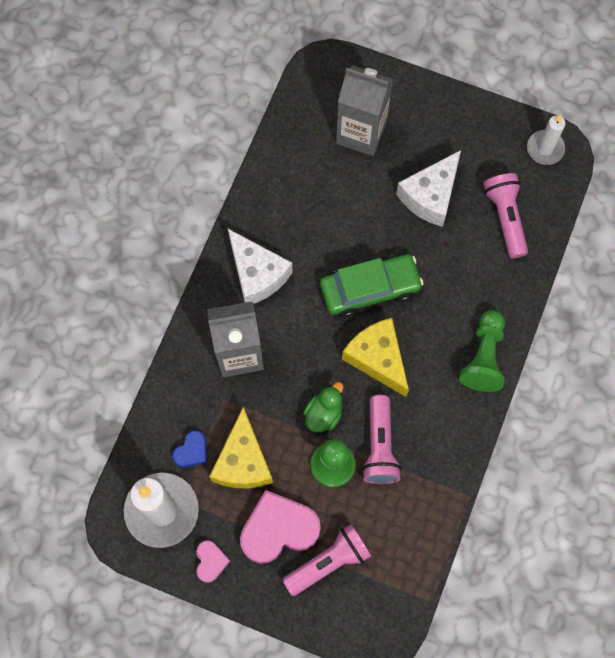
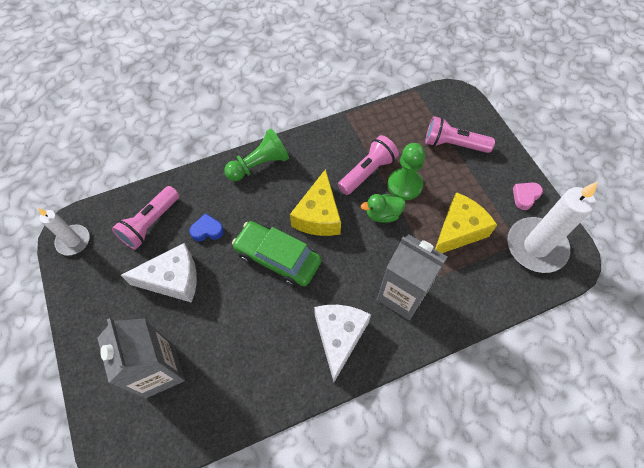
camera: 135 degrees left, 10 degrees down
(192, 451) = (487, 263): blue heart -> blue heart (207, 230)
(278, 529) = (468, 180): pink heart -> none

